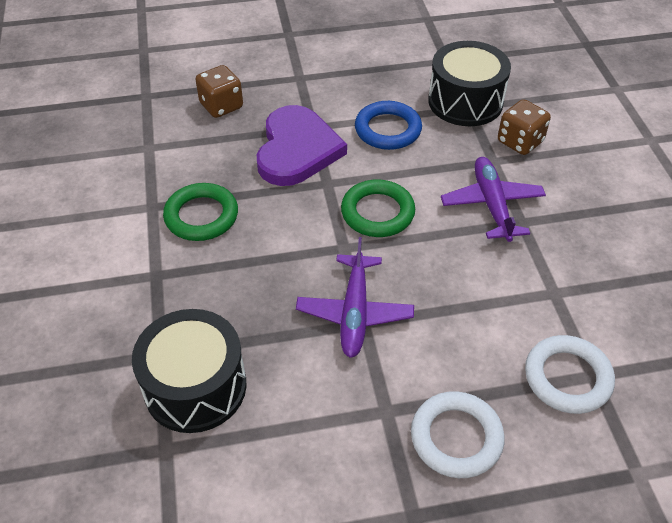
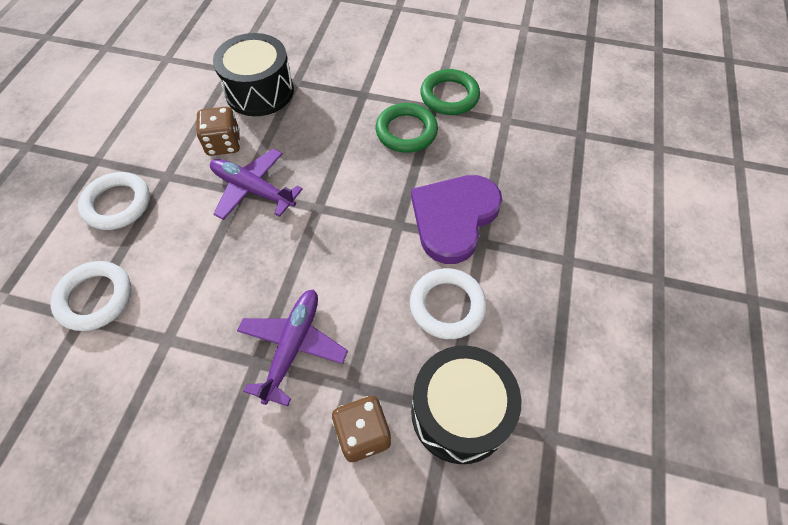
camera: 115 degrees right, 10 degrees up
(221, 106) = (543, 182): brown dice -> brown dice (223, 144)
(297, 149) = (454, 218): purple heart -> purple heart turned 90 degrees clockwise
(377, 212) = (341, 247): green ring -> green ring (449, 96)
(388, 129) = (447, 306): blue ring -> white ring
(492, 205) = (293, 347): purple plane -> purple plane turned 90 degrees counterclockwise

